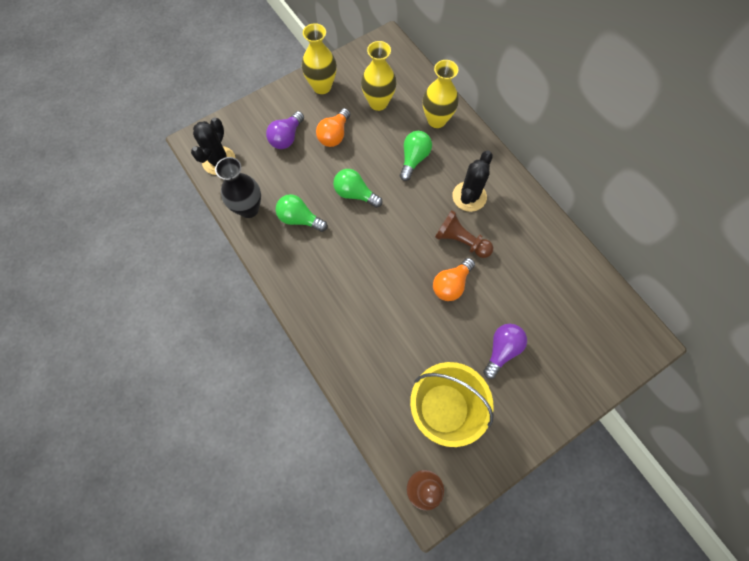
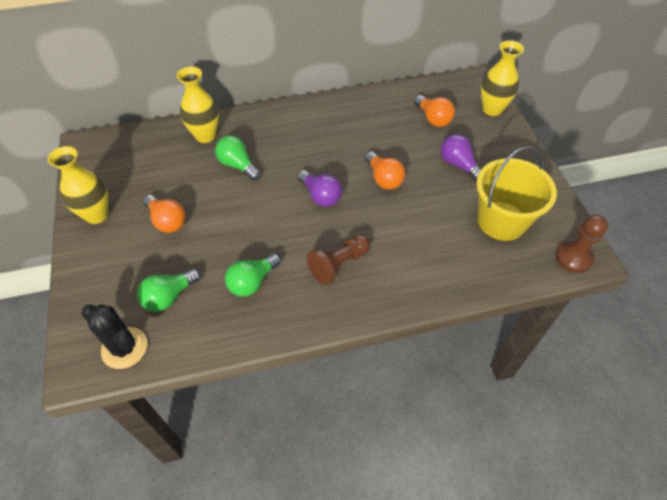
camera: 70 degrees left, 15 degrees down
(248, 209) = (211, 331): black vase -> none
(286, 137) = (140, 266): purple light bulb -> purple light bulb (320, 196)
(355, 194) = (250, 223): green light bulb -> green light bulb (169, 296)
(378, 103) = (154, 173): yellow vase -> yellow vase (492, 109)
(460, 241) = (343, 158): brown pawn -> brown pawn (339, 264)
(469, 196) = (301, 139): black cactus -> none
(558, 309) = (433, 119): none -> orange light bulb

